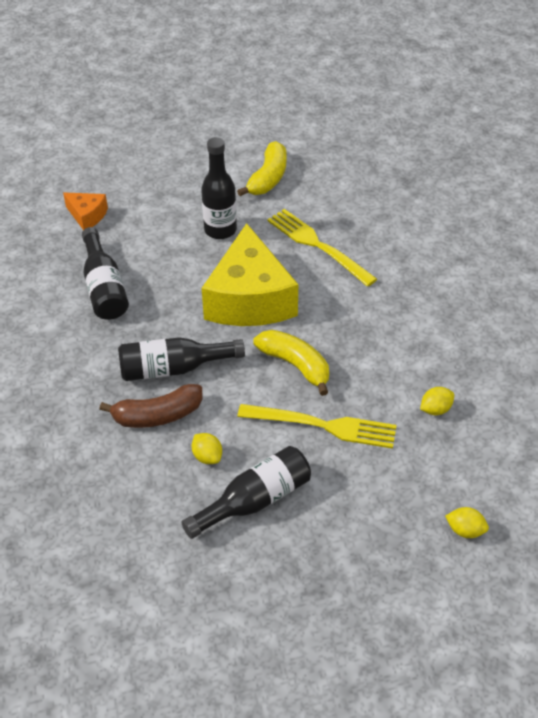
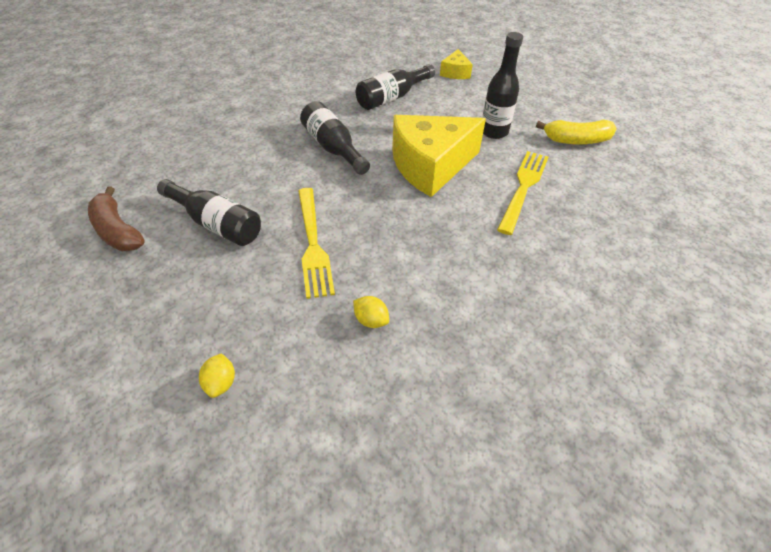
camera: 65 degrees right, 0 degrees up
(87, 216) = (455, 73): orange cheese -> yellow cheese
(157, 415) = (283, 152): brown banana -> brown banana (117, 231)
(207, 456) = (252, 187): yellow lemon -> none
(295, 365) = (373, 210): yellow banana -> none

